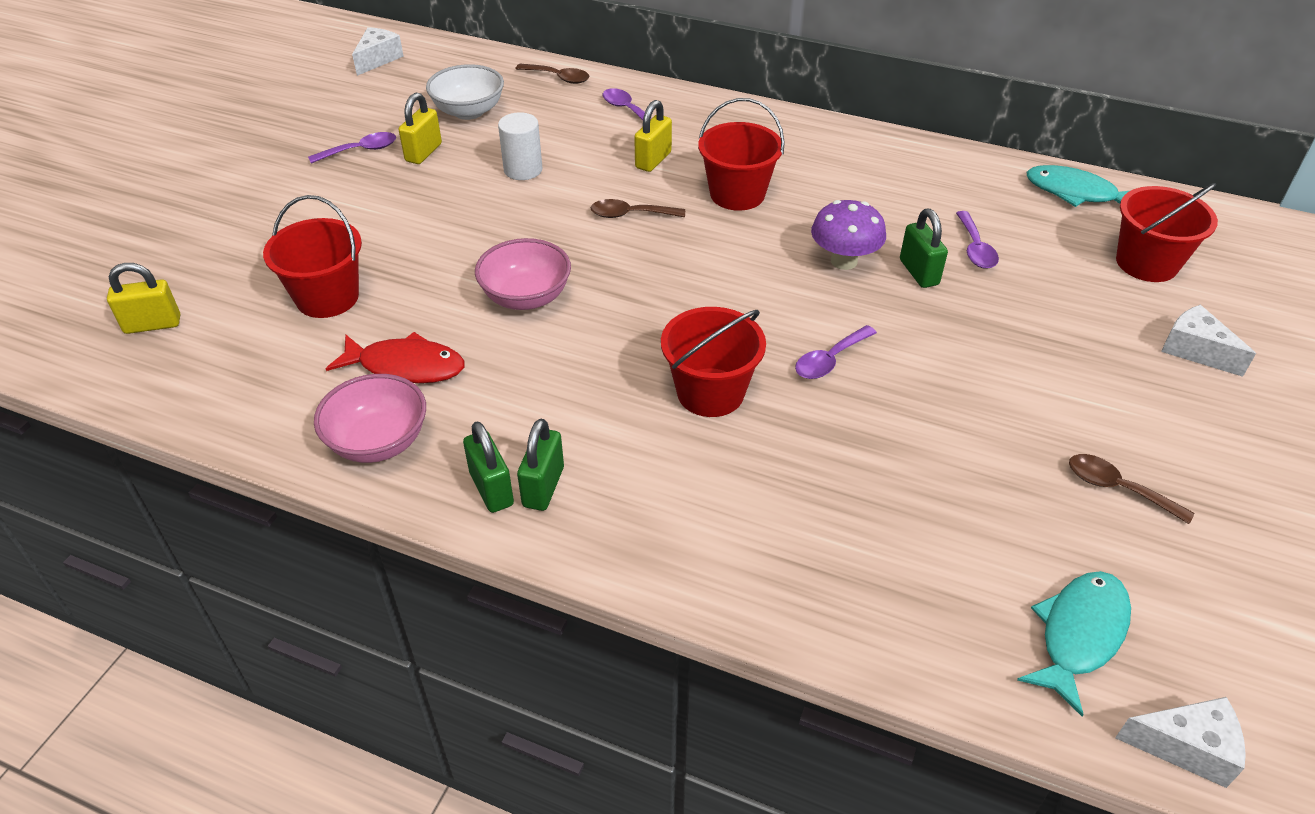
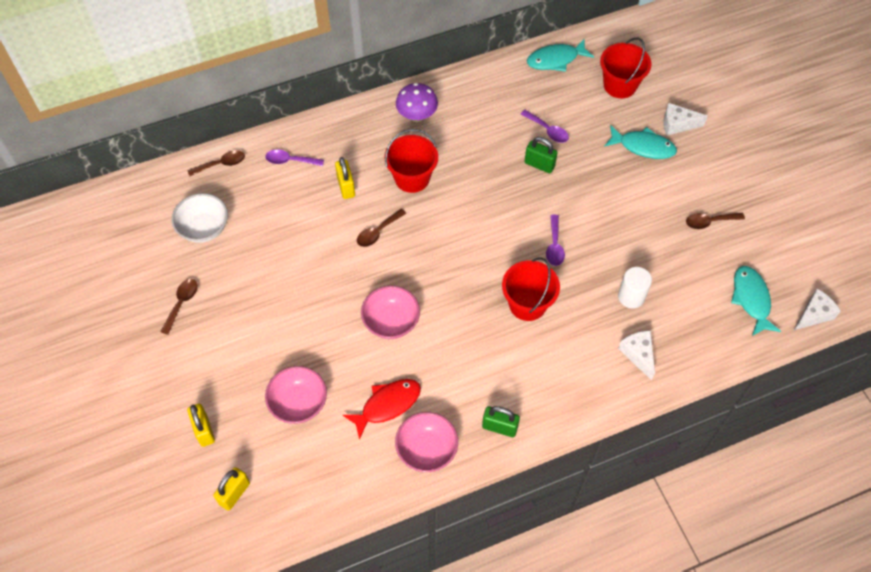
camera: 45 degrees left, 15 degrees up
(327, 297) = (298, 403): red bucket -> pink bowl
(360, 151) = (181, 303): purple spoon -> brown spoon
(378, 59) = (92, 230): white cheese -> white cheese (638, 354)
(423, 152) = (219, 277): yellow padlock -> yellow padlock (204, 430)
(523, 169) = (288, 246): white cylinder -> white cylinder (631, 296)
(543, 487) = (518, 407): green padlock -> none
(844, 261) = (502, 183): purple mushroom -> purple mushroom (417, 116)
(1105, 342) = (643, 146): none -> turquoise fish

